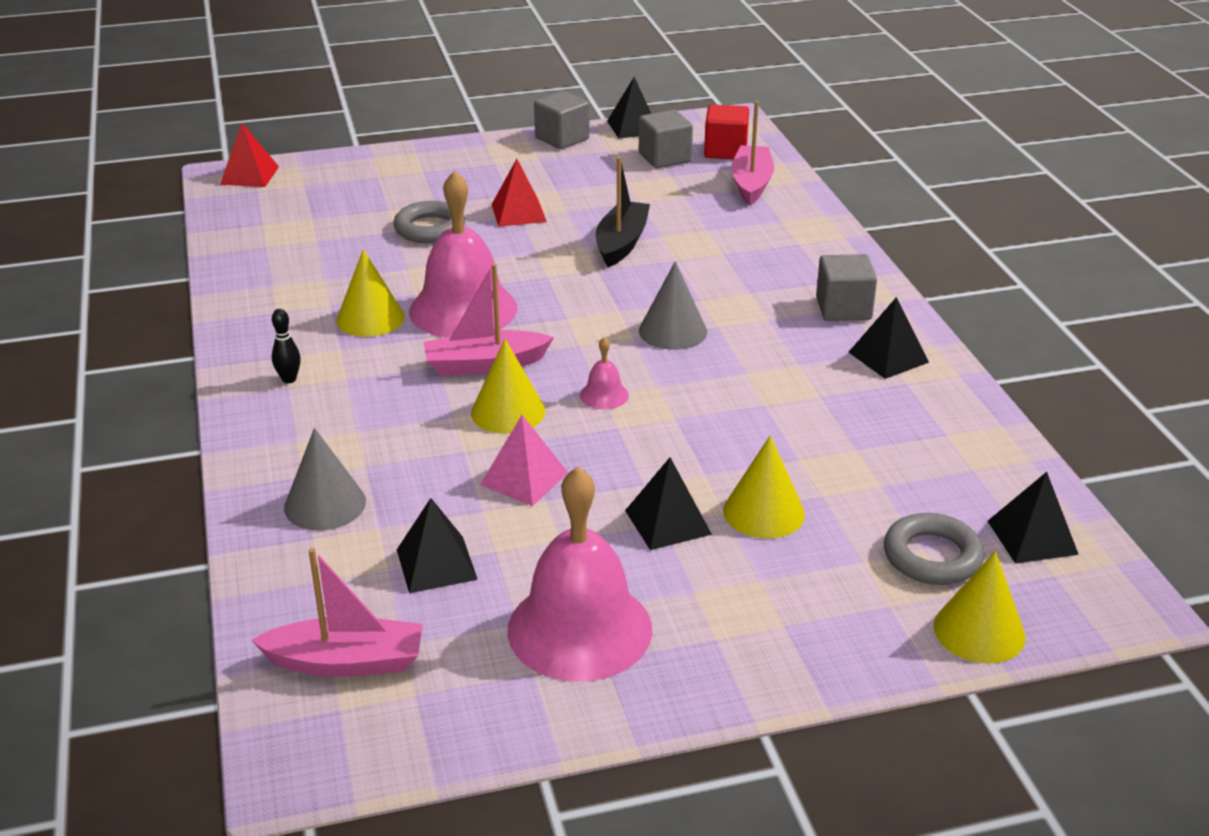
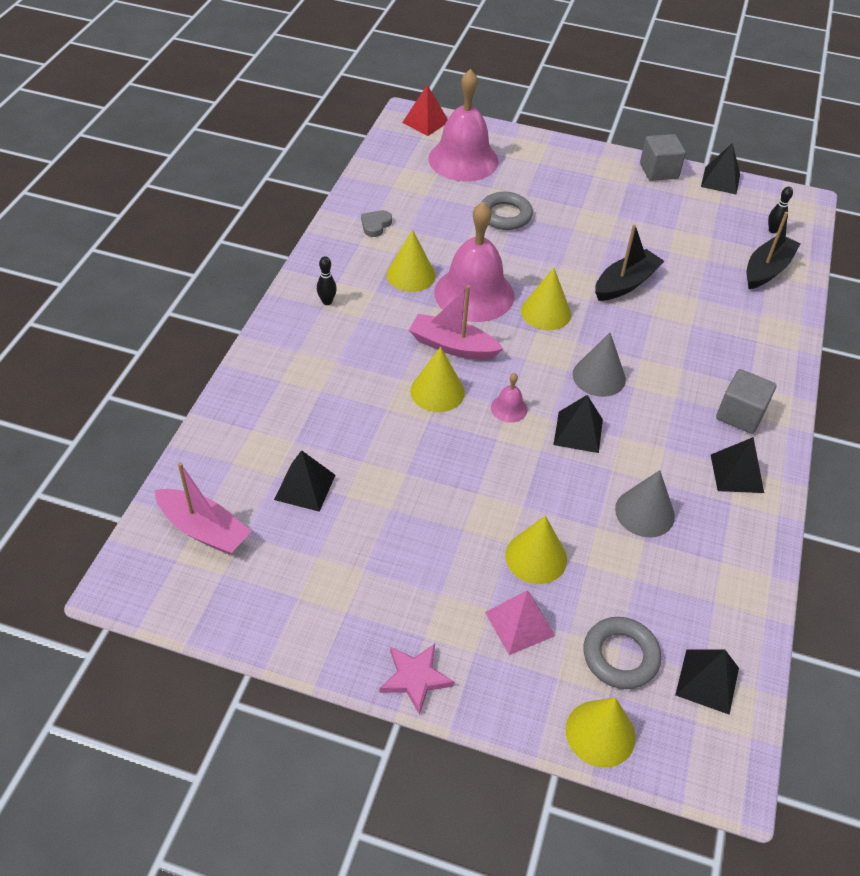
camera: 30 degrees right, 15 degrees up
(280, 288) = (375, 225): none -> grey heart
(325, 504) = (277, 408): grey cone -> grey cone (644, 512)
(518, 213) = (575, 226): red pyramid -> none
(524, 478) = (406, 449): pink pyramid -> pink pyramid (519, 624)
(560, 297) = (546, 312): none -> yellow cone
(579, 629) = (349, 582): pink bell -> pink bell (463, 160)
(664, 158) = (720, 218): grey cube -> none
(668, 522) = (467, 531): black pyramid -> black pyramid (578, 432)
(725, 151) = (773, 230): red cube -> black bowling pin
(744, 680) = (415, 678): none -> pink star
(751, 184) = (767, 269): pink boat -> black boat

